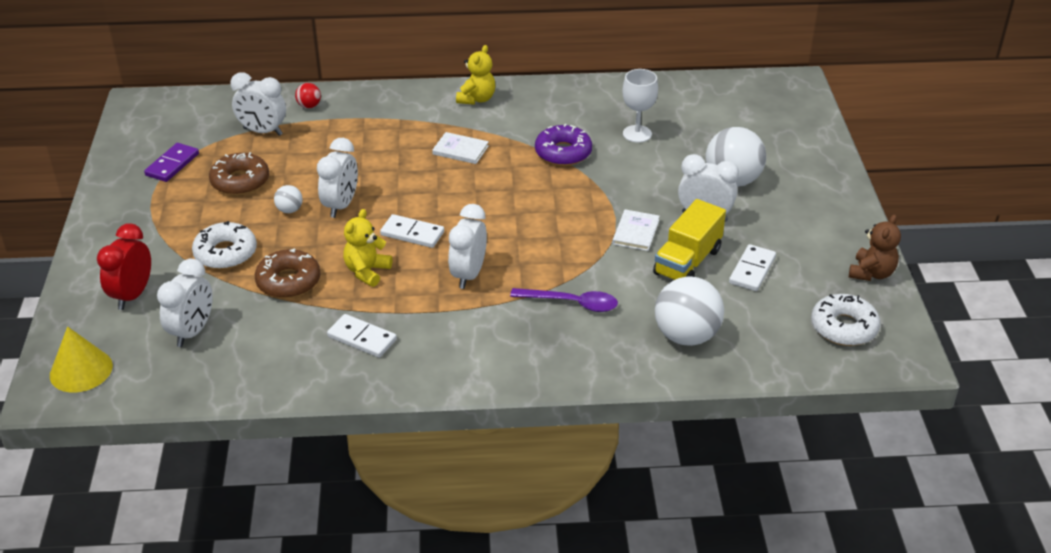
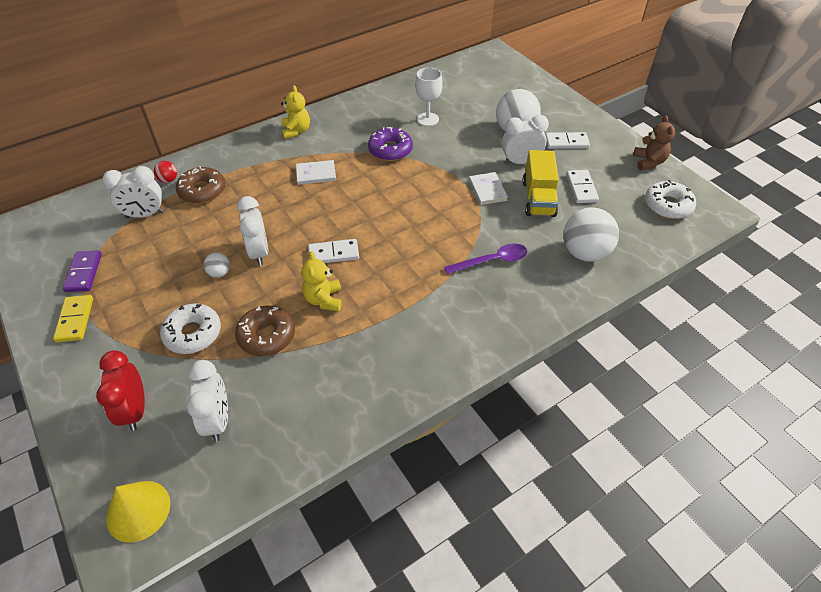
camera: 30 degrees left, 10 degrees up
(137, 202) = (75, 320): none -> yellow domino
(240, 181) = (157, 264): brown donut -> brown donut (202, 191)
(362, 338) = (365, 359): white domino -> white domino (566, 142)
(468, 275) = (402, 269): white clock -> none

